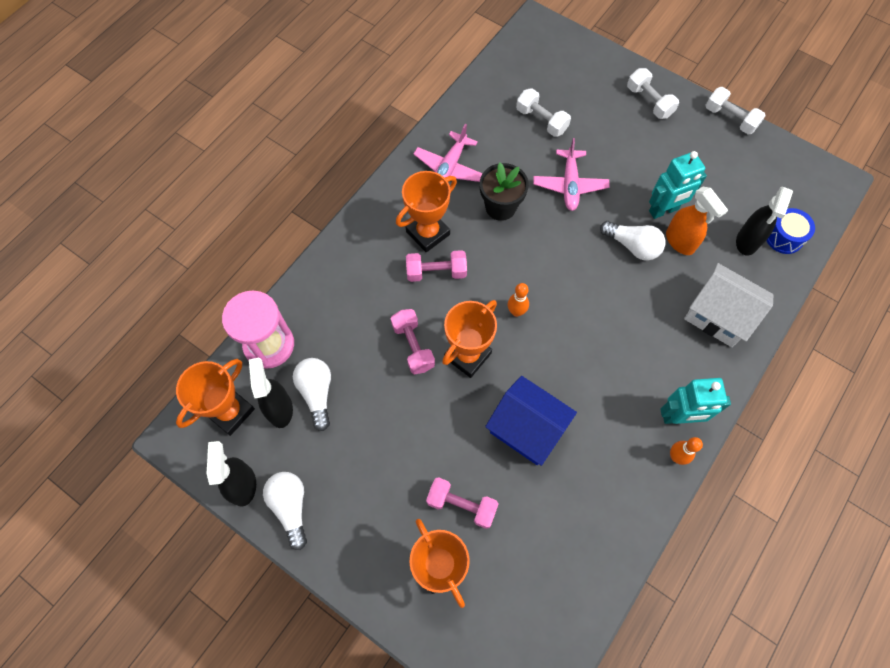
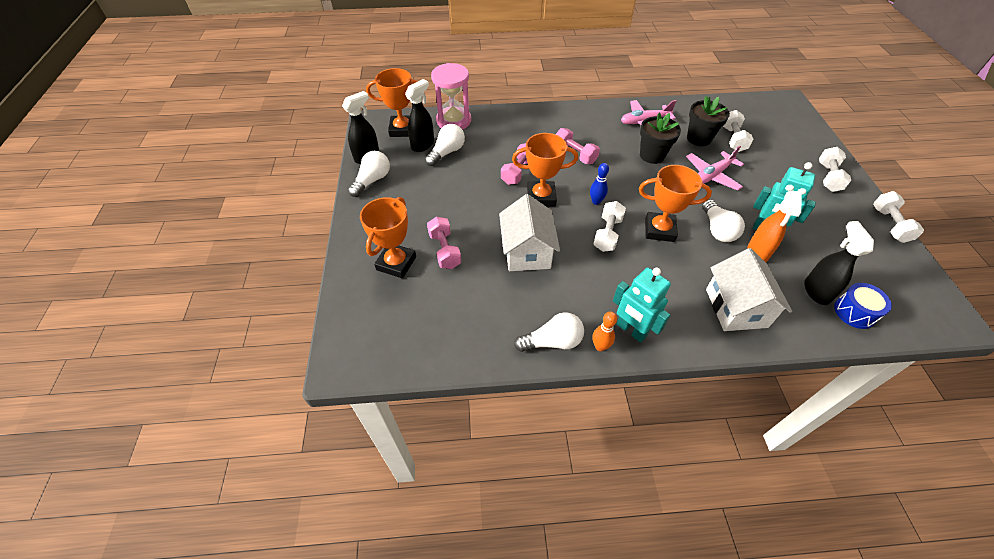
camera: 50 degrees right, 15 degrees down
(428, 233) = (593, 137): orange trophy -> orange trophy (659, 230)
(515, 146) = (698, 138): none -> black flower pot
(516, 312) = (596, 201): orange bowling pin -> blue bowling pin
(527, 429) = (527, 252): blue house -> white house
(563, 339) = (607, 234): none -> white dumbbell
(643, 492) = (552, 342): none -> white light bulb
(747, 241) = (816, 291): black spray bottle -> black spray bottle turned 105 degrees clockwise

